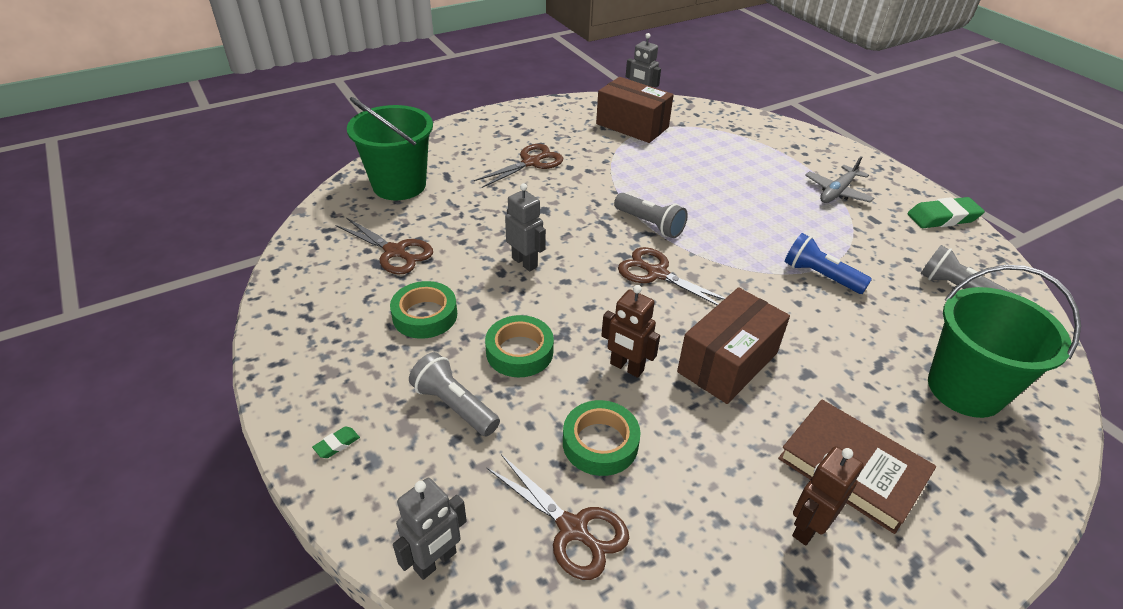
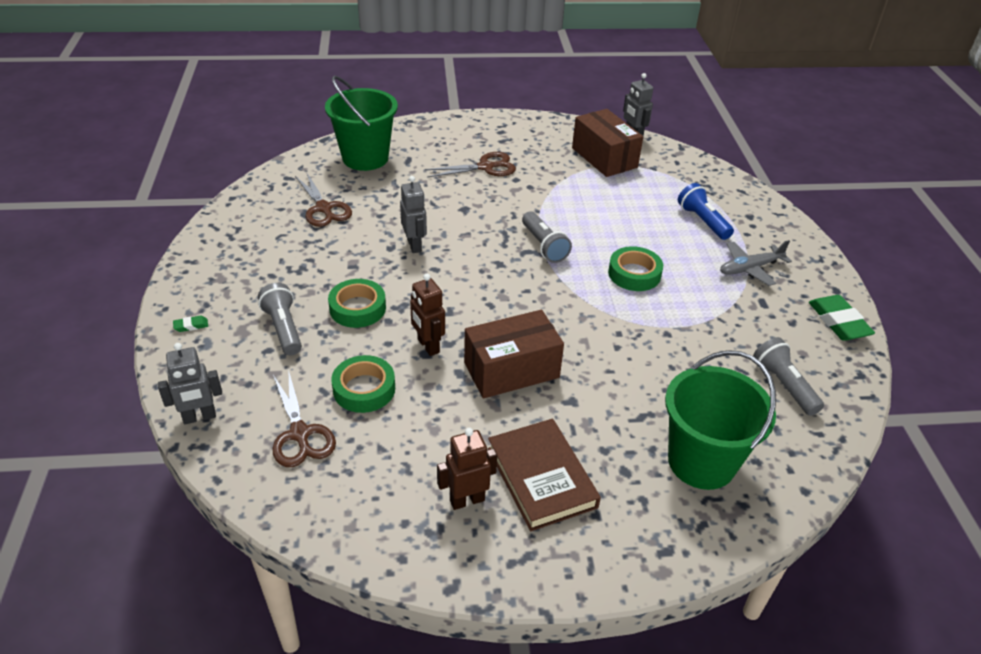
camera: 25 degrees right, 0 degrees up
(425, 315) = (310, 261): green tape -> green tape (634, 274)
(657, 273) = (514, 286): brown scissors -> none
(820, 276) = (659, 333): blue flashlight -> blue flashlight (702, 221)
(943, 217) = (838, 322): green eraser -> green eraser turned 60 degrees clockwise

